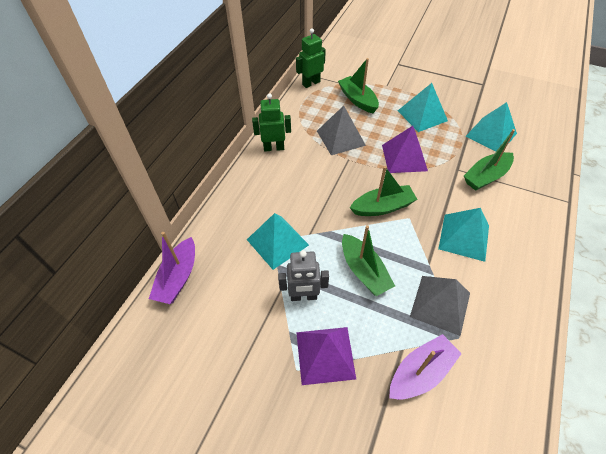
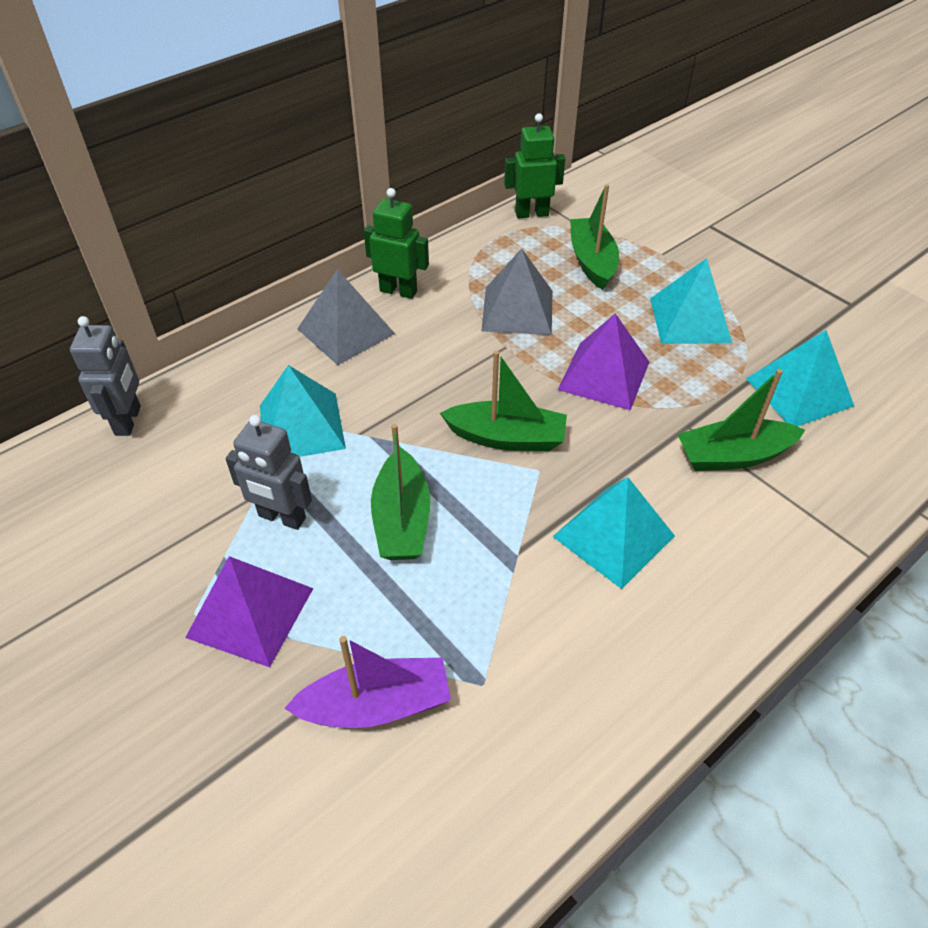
camera: 25 degrees right, 5 degrees down
(178, 277) = (128, 420): purple boat -> grey robot
(440, 304) = (489, 621): grey pyramid -> grey pyramid (346, 331)

